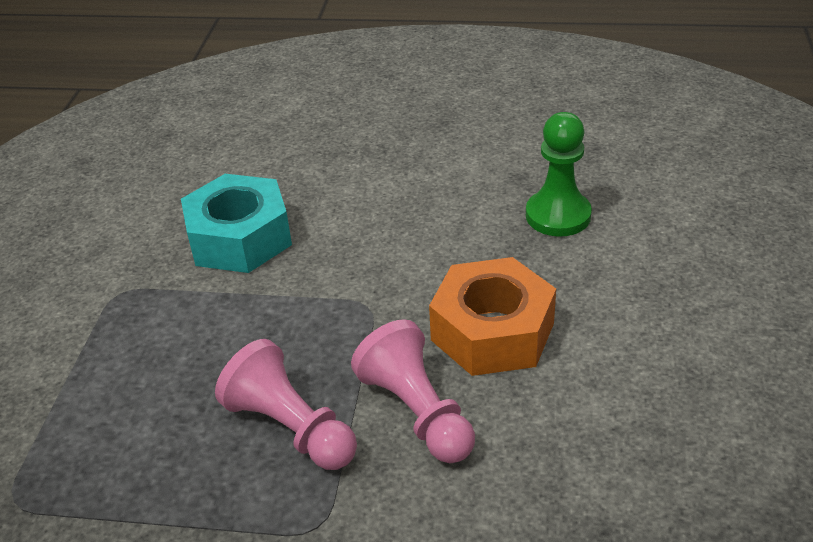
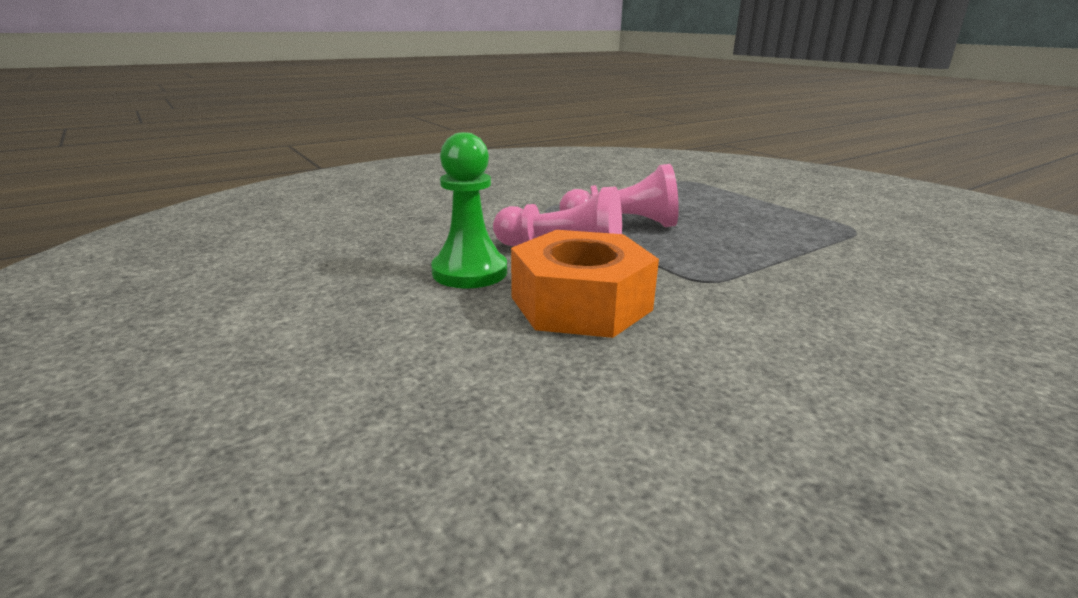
camera: 135 degrees right, 15 degrees down
(240, 238) = (896, 278): turquoise nut -> none
(558, 215) = (702, 455): green pawn -> green pawn (469, 272)

